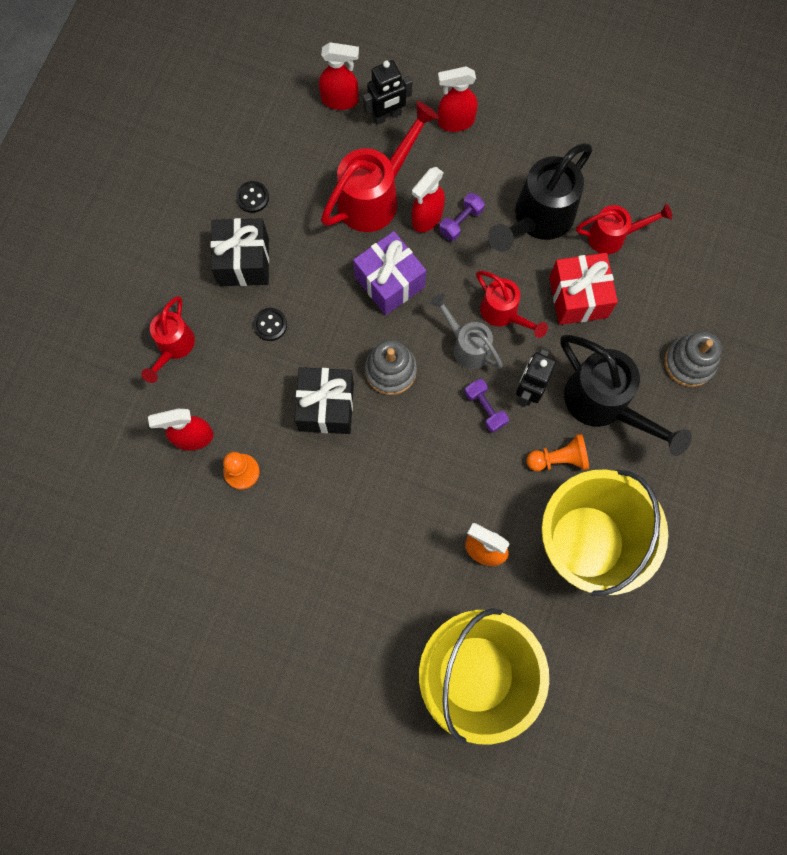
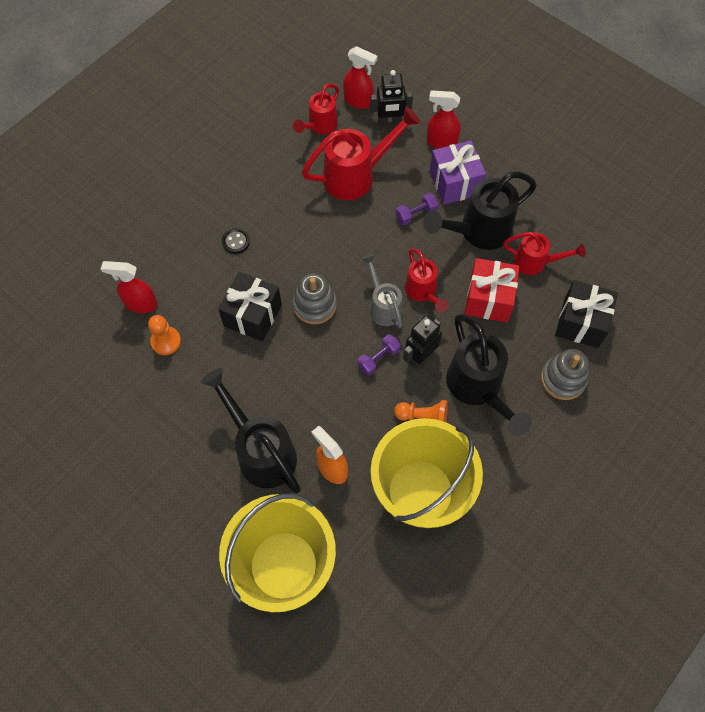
camera: 20 degrees right, 10 degrees down
(173, 348) = (155, 234): red watering can -> red watering can (319, 126)
(243, 261) = (236, 190): black gift -> black gift (581, 322)
(252, 198) = (262, 148): black button -> none
(389, 282) = (341, 240): purple gift -> purple gift (455, 183)
(400, 558) = (261, 450): none -> black watering can
(427, 218) = (390, 203): red spray bottle -> none
(485, 408) = (378, 358): purple dumbbell -> purple dumbbell turned 60 degrees clockwise

